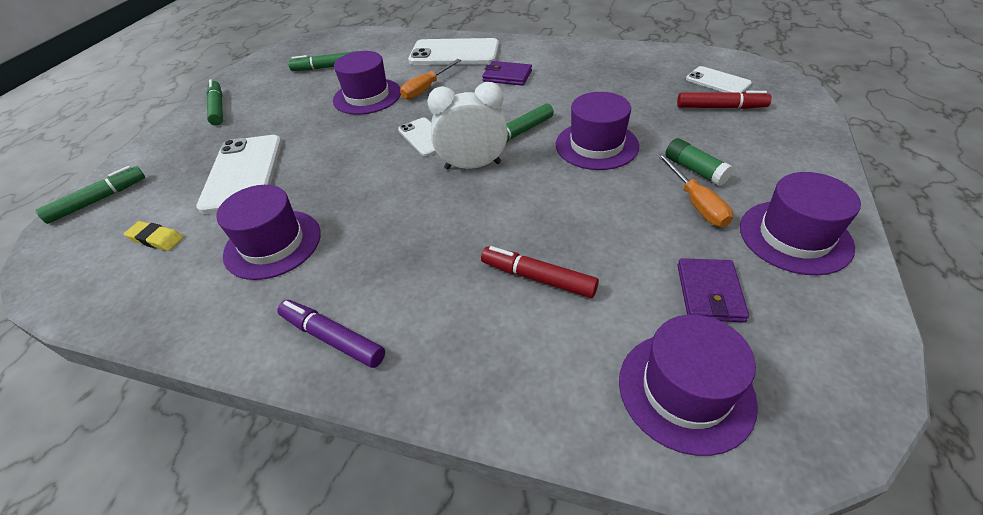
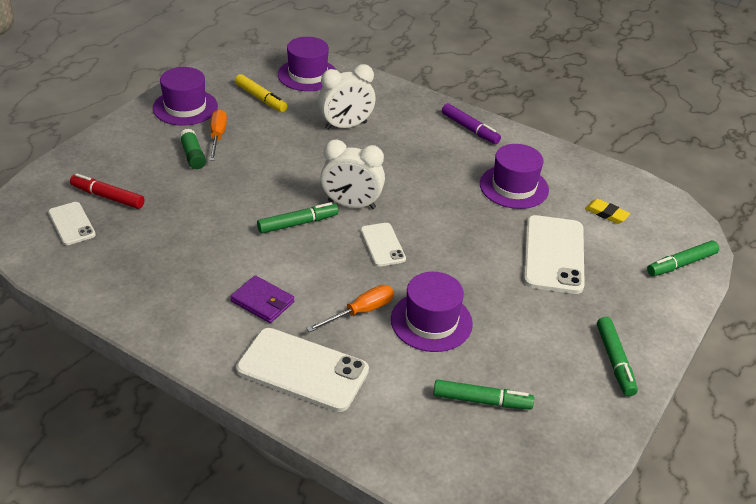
camera: 170 degrees left, 5 degrees down
(538, 278) = (346, 126): red marker -> white clock
(596, 145) = (242, 193): purple hat -> none
(709, 293) = (261, 98): purple wallet -> yellow marker

